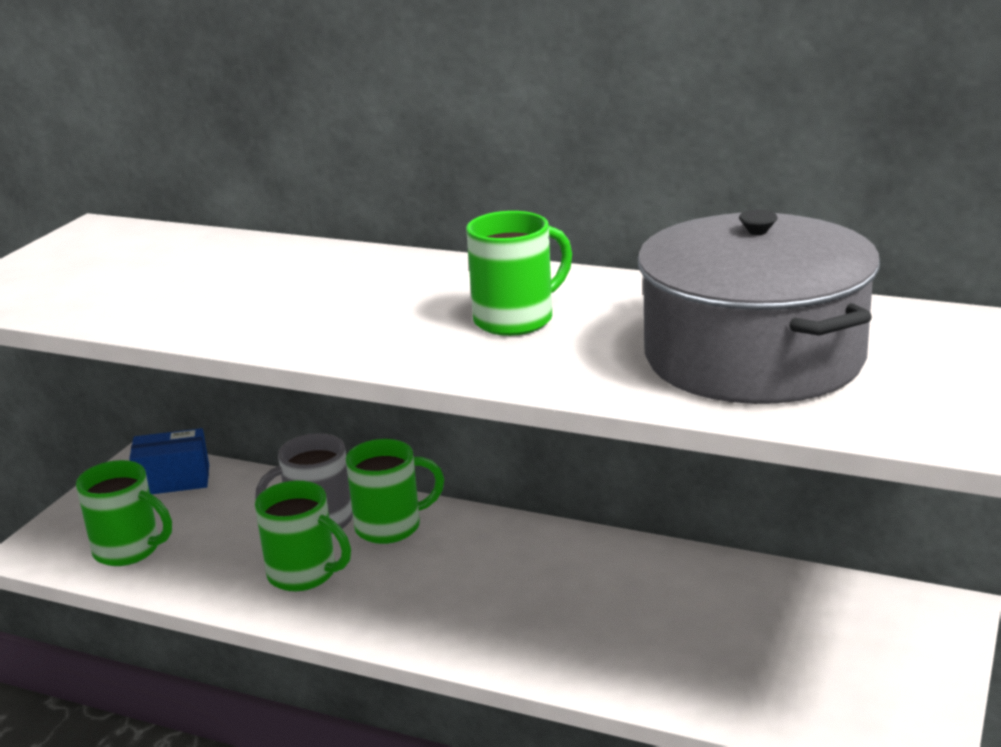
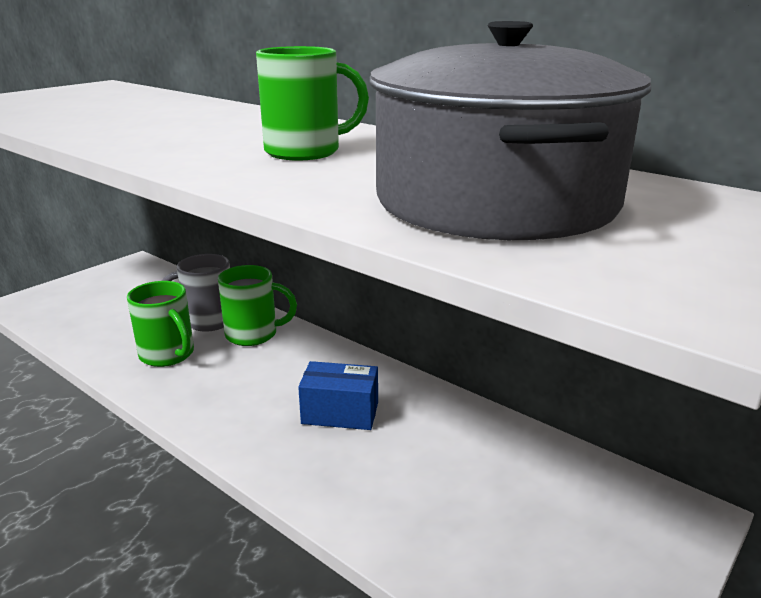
camera: 15 degrees right, 0 degrees up
(129, 550) = (74, 314): green mug -> none
(173, 480) = (142, 277): blue box -> blue box (340, 413)

